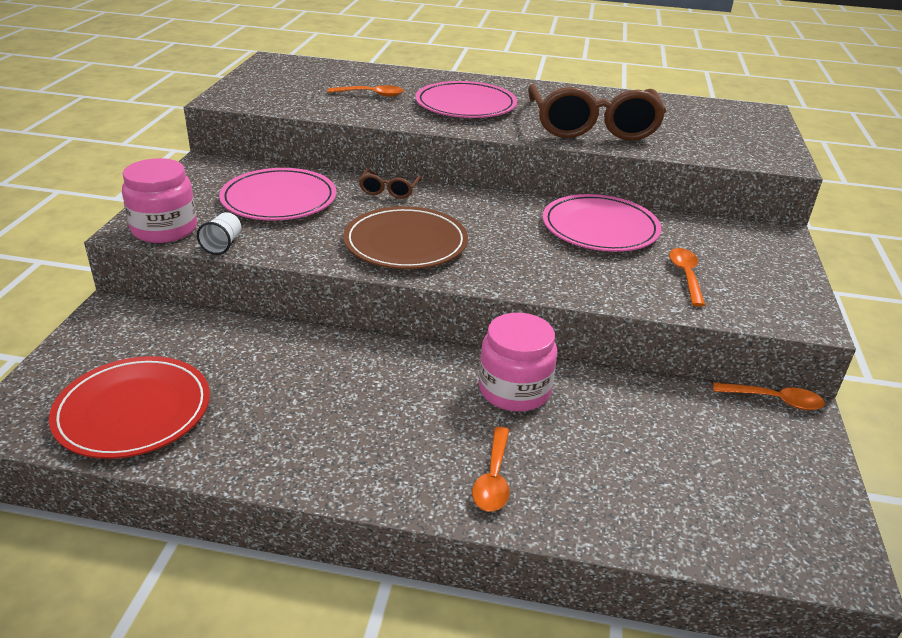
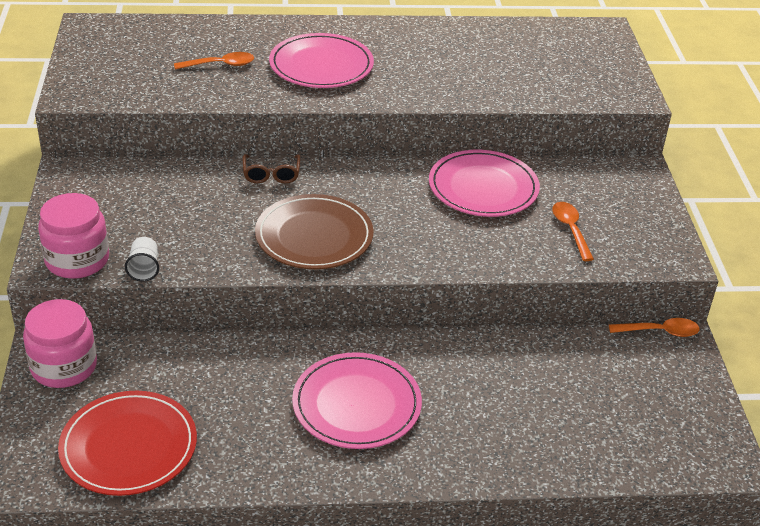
camera: 15 degrees left, 5 degrees up
(279, 199) = (169, 204): pink plate -> pink plate (356, 404)
(493, 479) = (457, 446): orange spoon -> none
(514, 390) = (448, 362): pink jar -> pink jar (64, 367)
(592, 127) = (453, 78): brown glasses -> none

